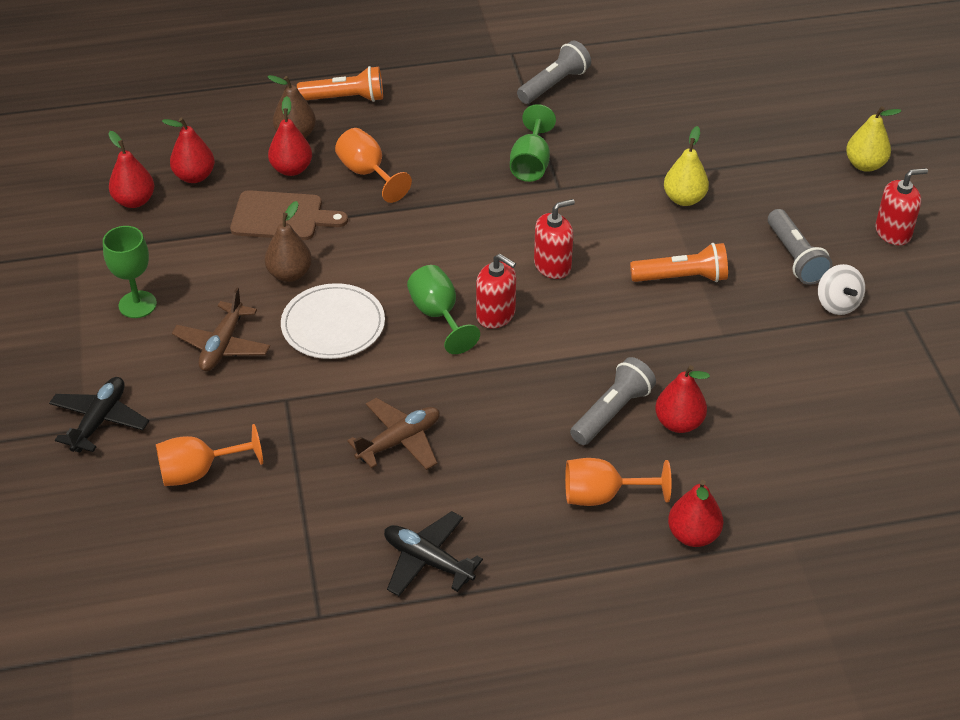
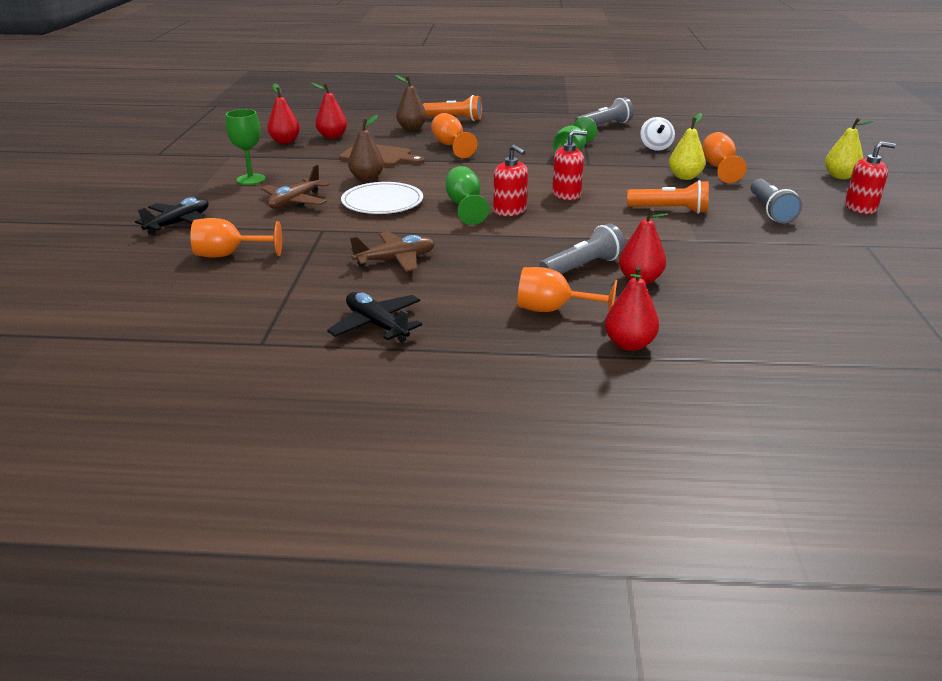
camera: 15 degrees right, 15 degrees down
(291, 169) = (399, 140): red pear -> none
(721, 170) = (719, 168): none -> orange goblet
(837, 304) = (803, 236): white spinning top -> white spinning top (655, 147)

